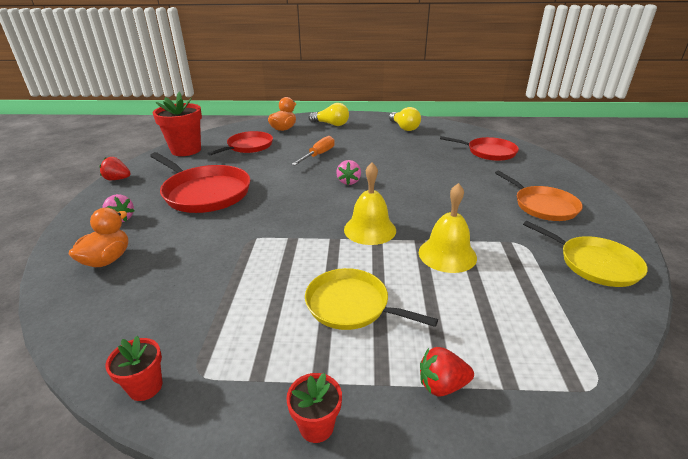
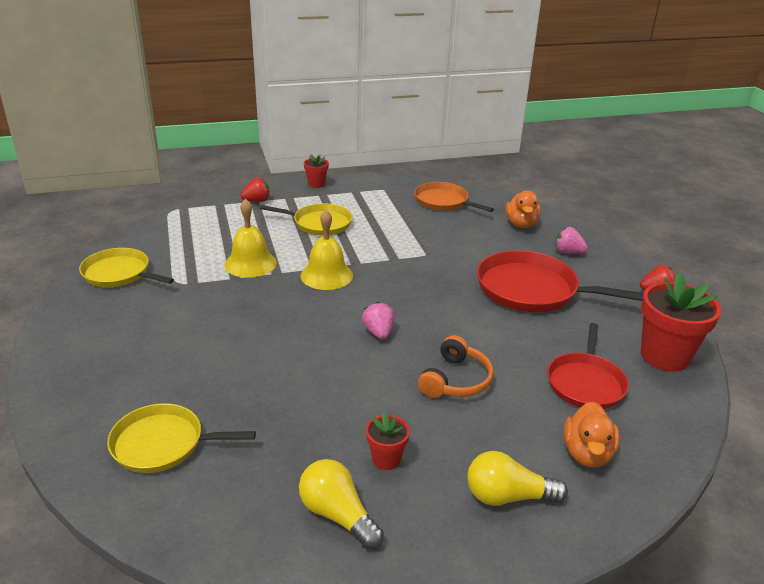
camera: 160 degrees right, 0 degrees up
(145, 387) = (408, 183): red flower pot -> red flower pot (386, 459)
(318, 155) = (456, 380): orange screwdriver -> orange headphones
(488, 152) = (163, 444): red pan -> yellow pan
(543, 206) = (130, 332): orange pan -> orange pan (443, 201)

